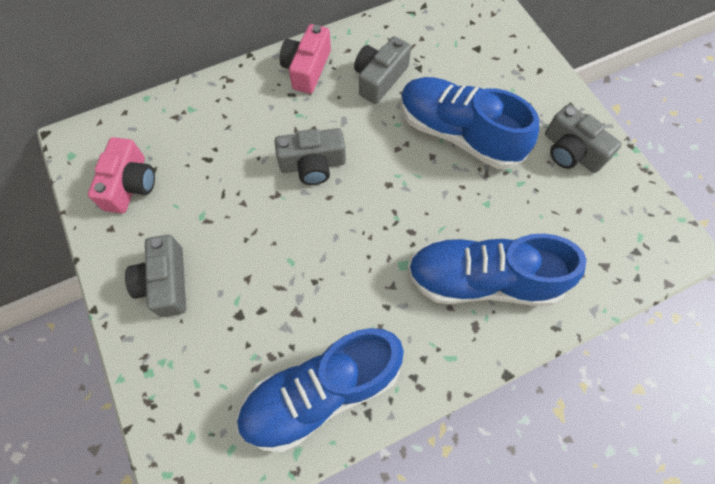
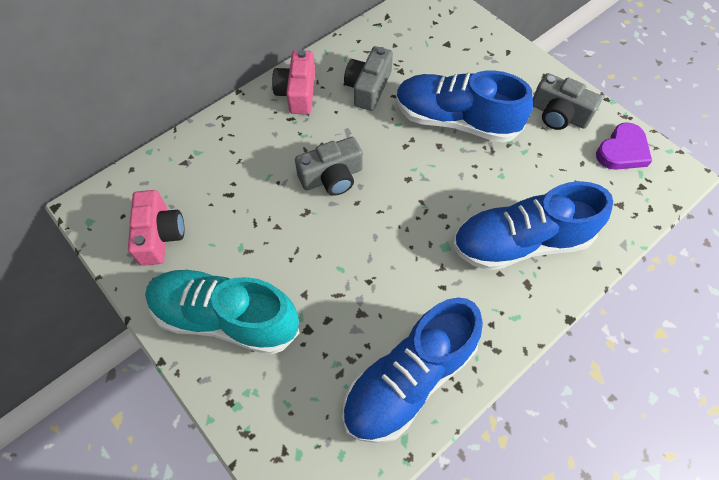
camera: 15 degrees left, 5 degrees down
(166, 283) = (226, 318): grey camera -> turquoise shoe
(628, 207) = (622, 151): none -> purple heart

